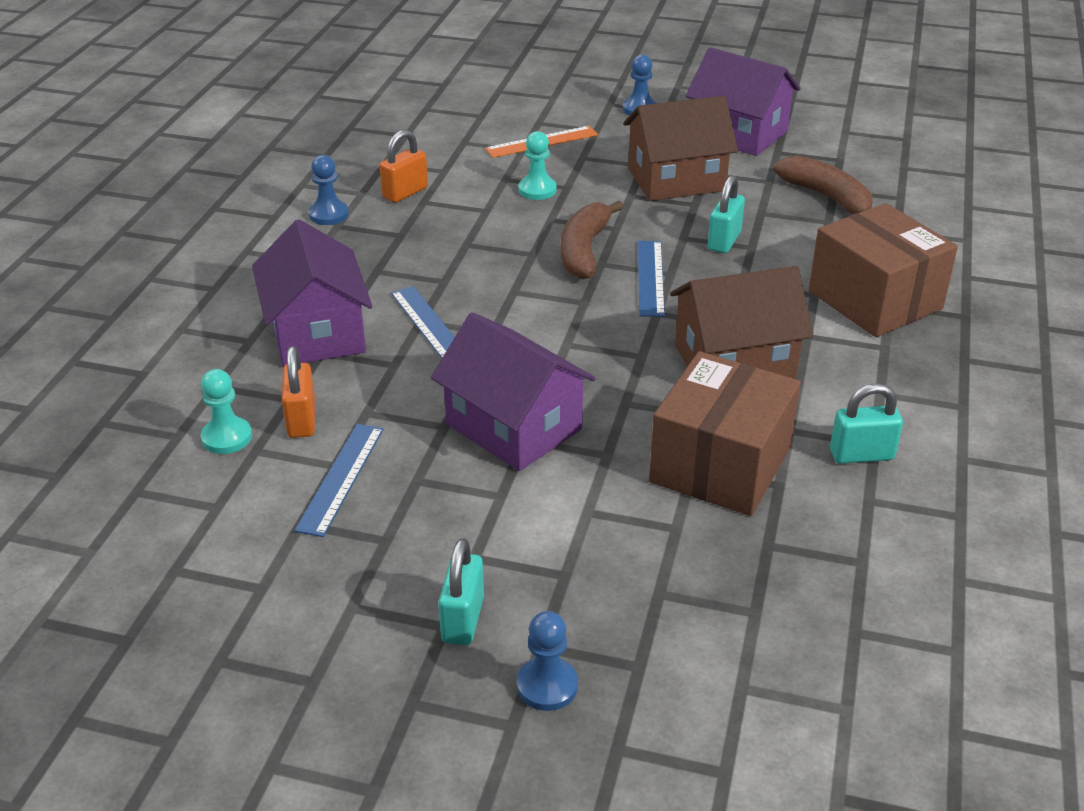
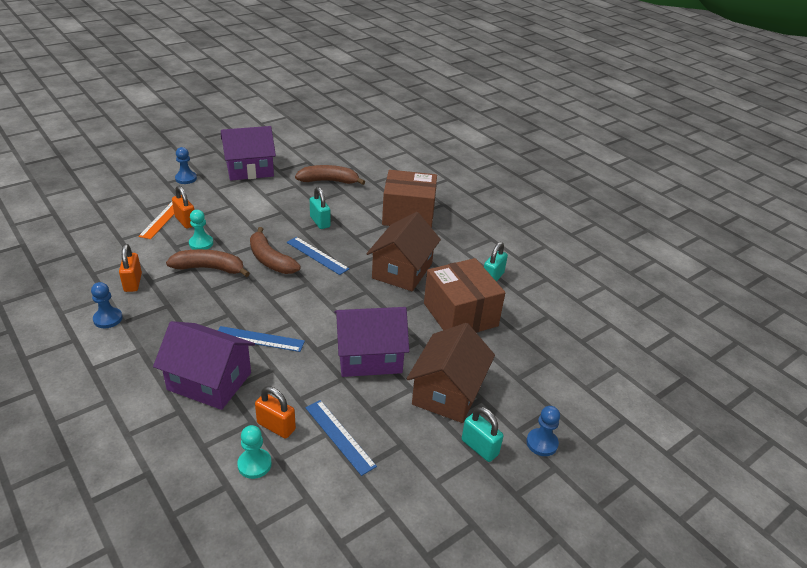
camera: 55 degrees left, 0 degrees up
(502, 221) = (209, 268): none -> brown banana
(560, 157) = (185, 221): none -> orange padlock
(676, 179) = (257, 204): brown house -> brown house (447, 392)

